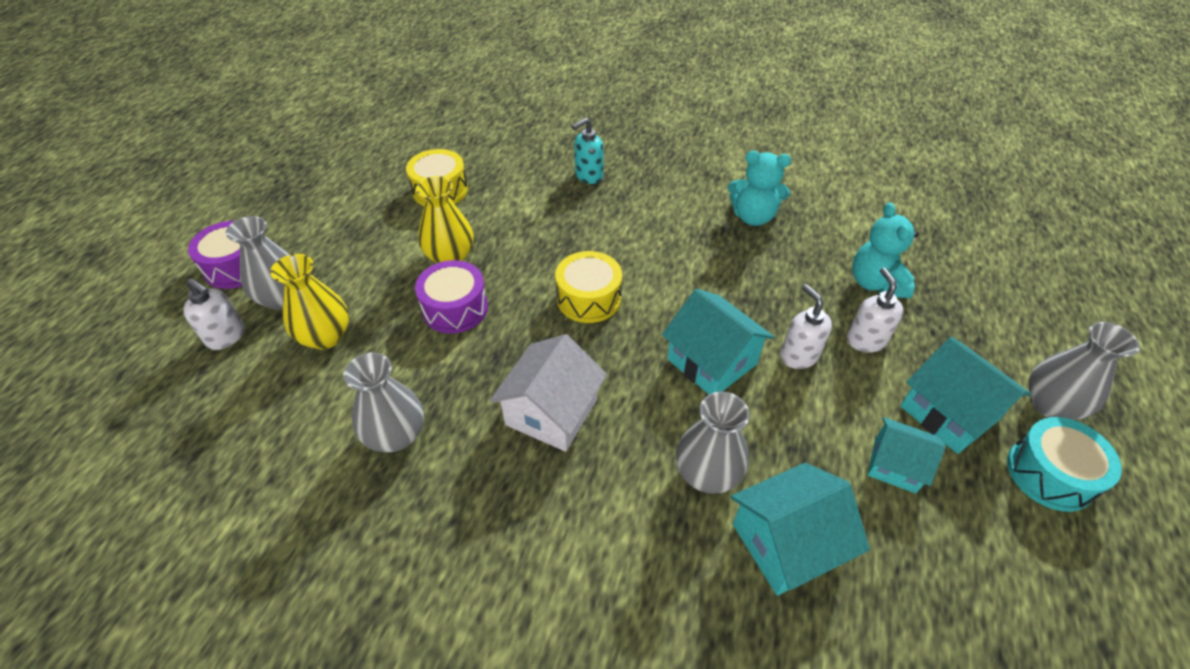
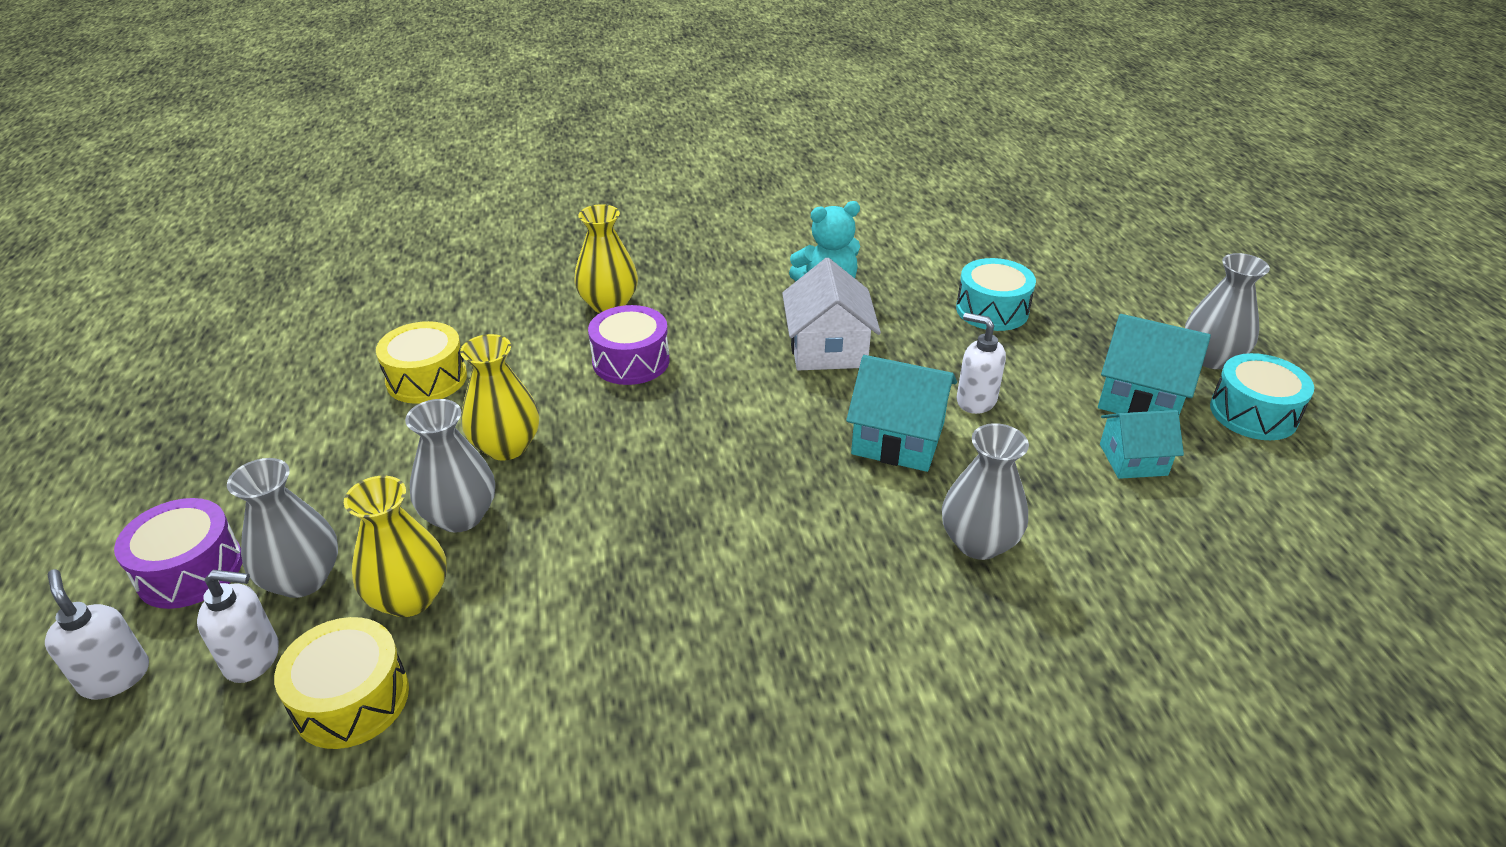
camera: 30 degrees left, 10 degrees down
(396, 435) = (605, 662): grey vase -> grey vase (460, 516)
(455, 308) = (562, 499): purple drum -> purple drum (631, 361)
(551, 412) = (771, 557): white house -> white house (828, 349)
(588, 176) = (609, 304): turquoise soap dispenser -> yellow vase
(588, 298) = (716, 428): yellow drum -> yellow drum (351, 699)
(786, 543) = (1097, 568): turquoise house -> none
(865, 340) = (1024, 363): white soap dispenser -> white soap dispenser (115, 676)
(875, 283) = (992, 310): turquoise teddy bear -> turquoise drum

